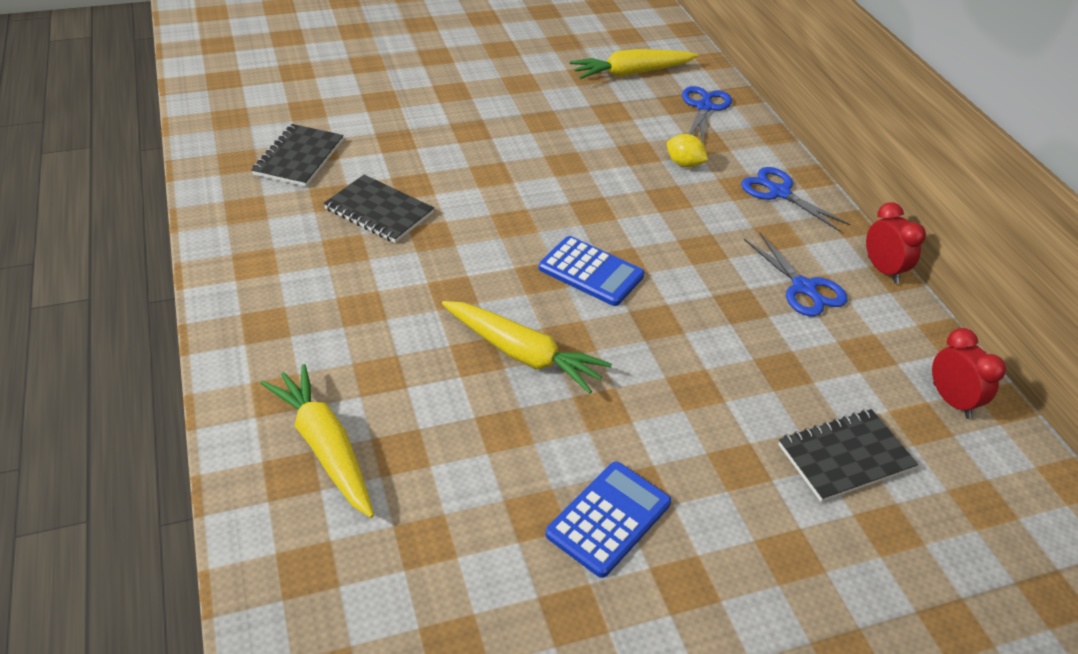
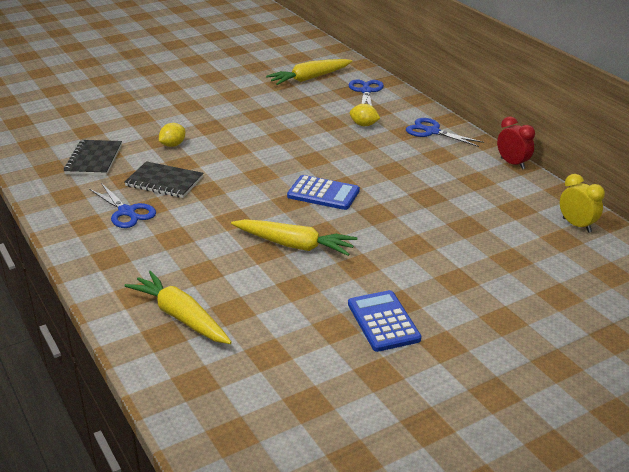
camera: 10 degrees left, 10 degrees down
(410, 152) = (173, 145): none -> yellow lemon
(608, 519) = (383, 321): blue calculator -> blue calculator turned 45 degrees counterclockwise
(804, 288) = (465, 181): blue scissors -> blue scissors (127, 212)
(845, 457) = (520, 264): black notebook -> none
(951, 401) = (576, 225): red clock -> yellow clock

